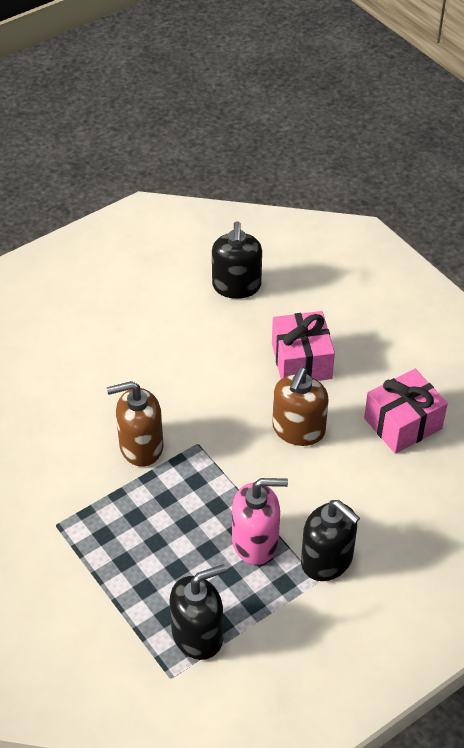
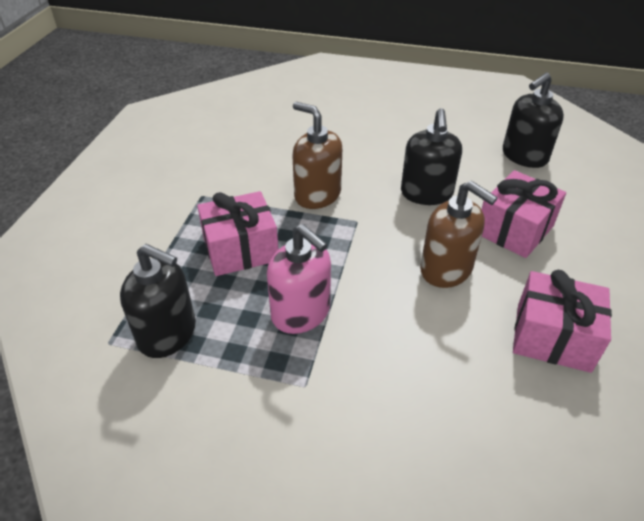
camera: 50 degrees right, 5 degrees down
(153, 537) = (240, 249): none -> pink gift
(298, 430) = (446, 269): brown soap dispenser -> brown soap dispenser turned 120 degrees counterclockwise
(327, 560) = (334, 377): black soap dispenser -> black soap dispenser (426, 193)

